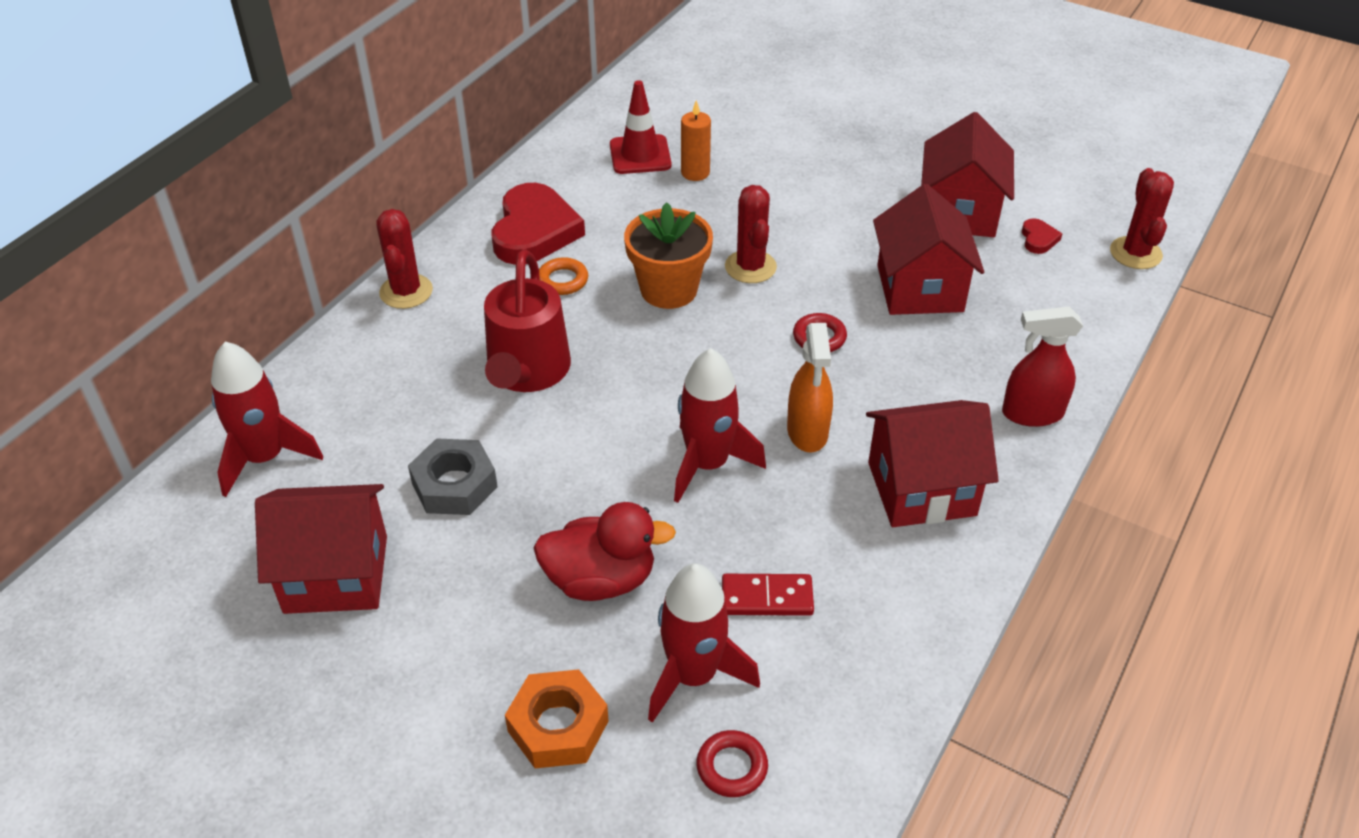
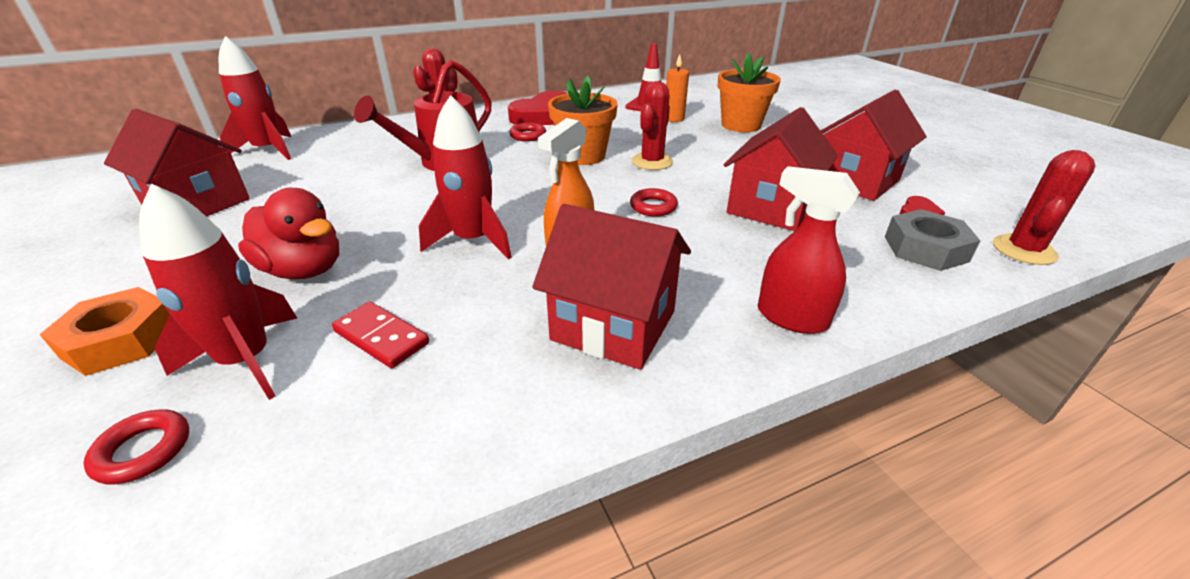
camera: 35 degrees right, 10 degrees down
(454, 485) = (322, 192): grey nut -> grey nut (925, 249)
(563, 280) = (528, 136): orange ring -> red ring
(780, 156) = (741, 125): none -> orange flower pot

